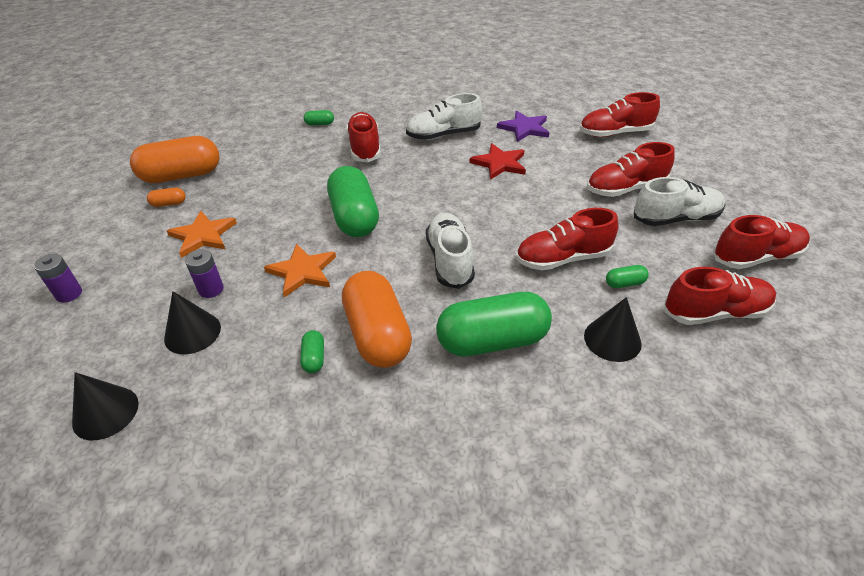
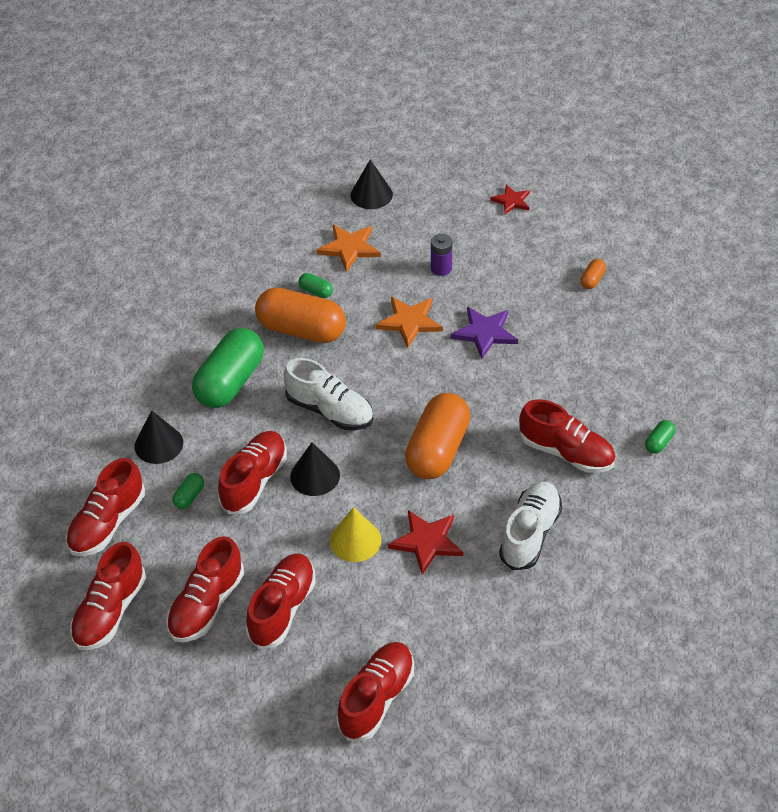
camera: 130 degrees right, 5 degrees up
(69, 294) = (511, 201): purple battery -> red star
(182, 176) = (638, 301): orange capsule -> orange capsule (437, 450)
(192, 333) = (403, 246): black cone -> black cone (315, 476)
(203, 235) = (518, 285): orange star -> orange star (349, 248)
(354, 217) = (449, 384): green capsule -> none
(524, 128) = (473, 619): purple star -> purple star (485, 333)
(538, 188) = (355, 540): none -> yellow cone
(675, 219) = (206, 605): white shoe -> red shoe

